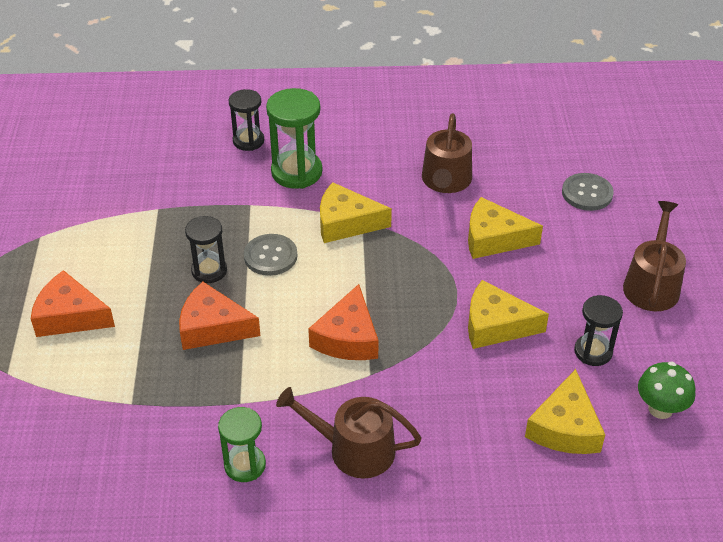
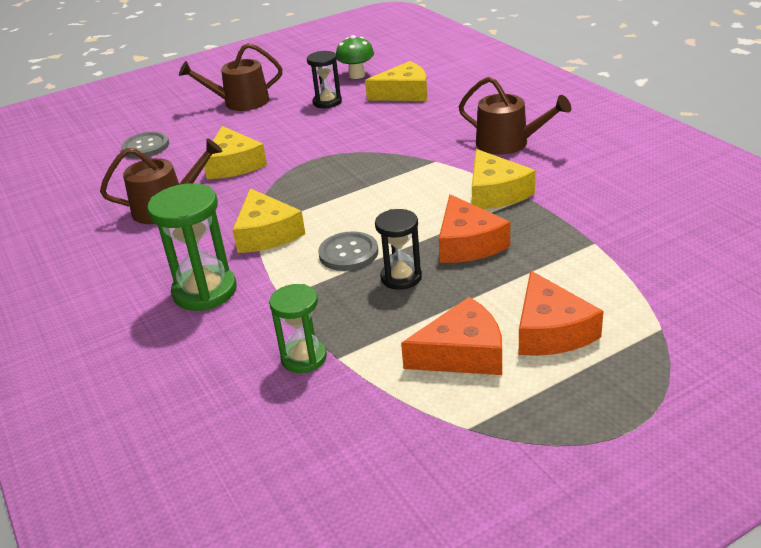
camera: 115 degrees left, 10 degrees down
(245, 465) = (576, 173): green hourglass -> green hourglass (304, 358)
(248, 141) = (164, 350): black hourglass -> none
(348, 337) = (408, 181): orange cheese -> orange cheese (462, 353)
(353, 449) = (508, 143): brown watering can -> brown watering can turned 45 degrees counterclockwise
(496, 325) = (334, 136): yellow cheese -> yellow cheese (495, 192)

